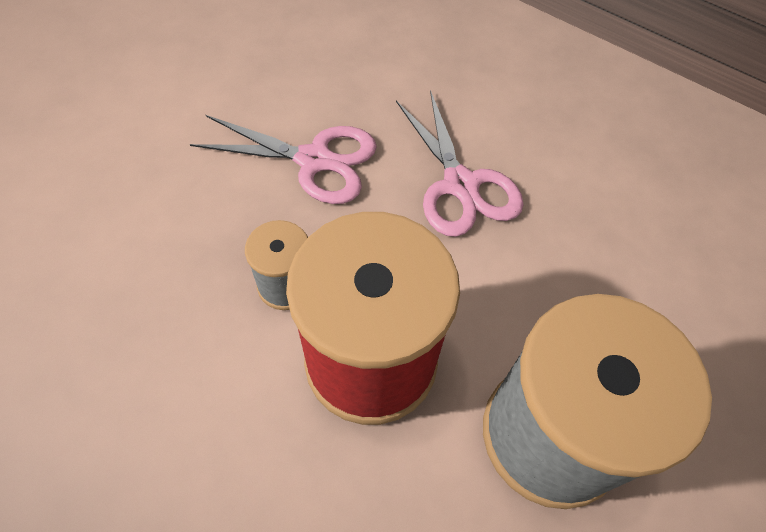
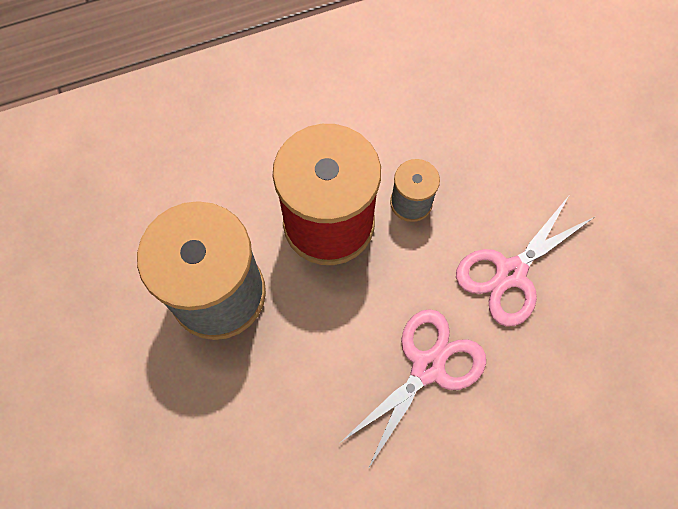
camera: 125 degrees right, 10 degrees up
(461, 185) = (427, 367): pink scissors -> pink scissors turned 120 degrees clockwise

